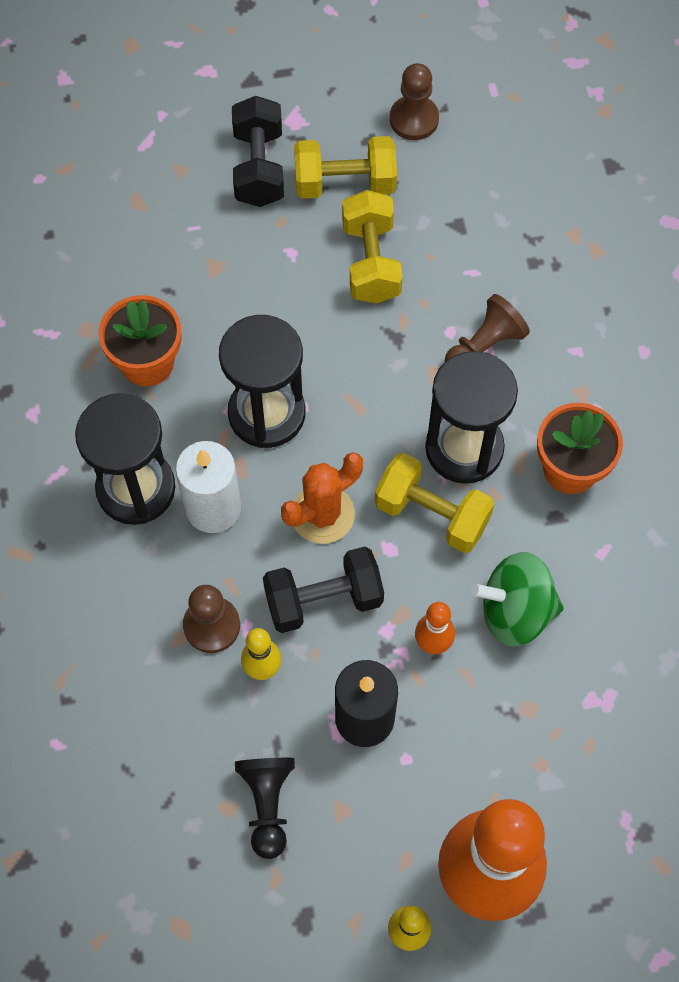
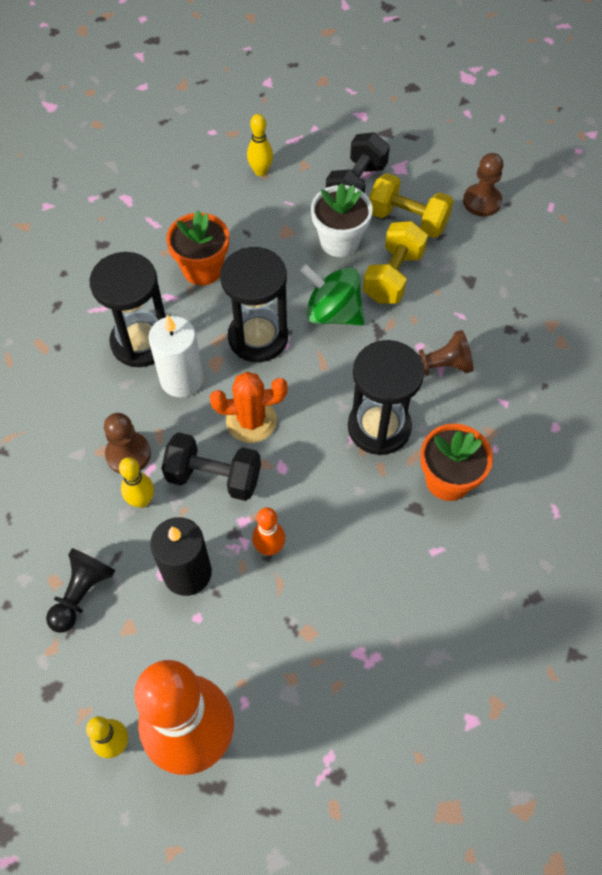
camera: 30 degrees right, 5 degrees down
(134, 203) = (260, 171): none -> yellow bowling pin
(284, 248) = (339, 241): none -> white flower pot
(432, 514) = (327, 459): yellow dumbbell -> none
(515, 611) = (343, 558): green spinning top -> green spinning top (333, 313)

